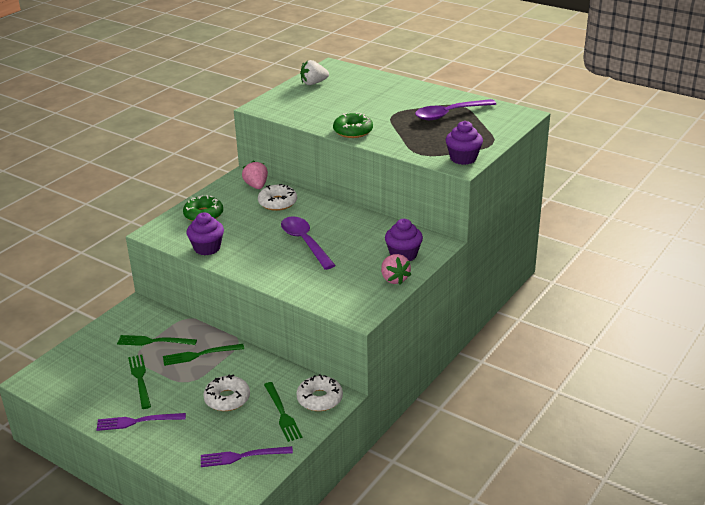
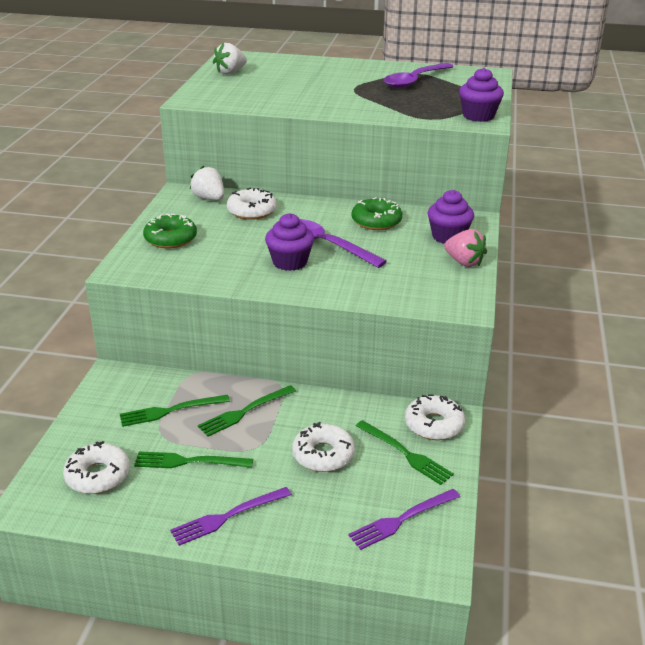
camera: 25 degrees left, 0 degrees up
(81, 373) = (98, 475): none -> white donut
(140, 379) = (189, 462): green fork -> green fork turned 45 degrees counterclockwise
(207, 248) = (209, 273): purple cupcake -> purple cupcake (290, 262)
(256, 186) = (209, 198): pink strawberry -> white strawberry
(353, 131) = (328, 108): green donut -> green donut (376, 221)

